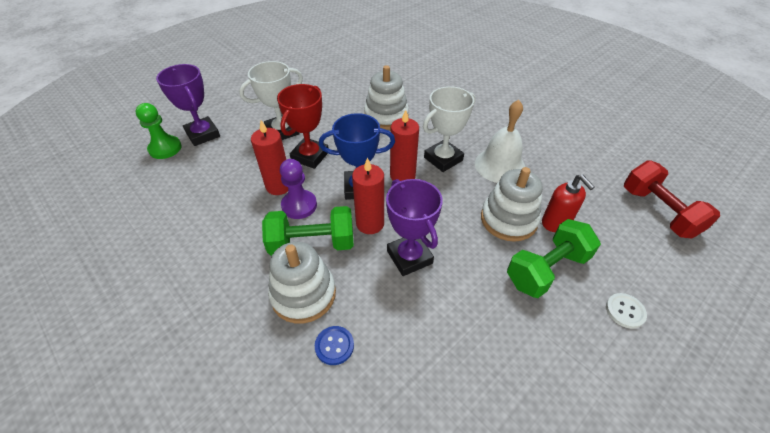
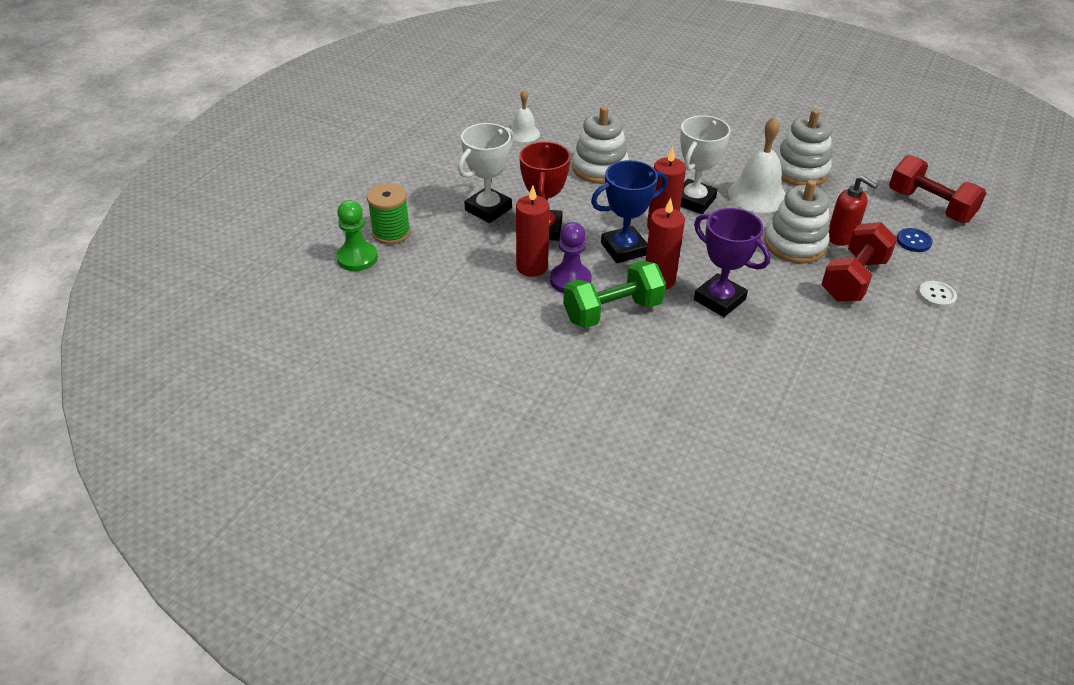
camera: 20 degrees left, 5 degrees down
(203, 134) = (391, 233): purple trophy -> green spool
(303, 294) = (637, 356): white stacking toy -> white stacking toy (800, 171)
(334, 346) = (698, 387): blue button -> blue button (913, 241)
(349, 79) = (524, 133): none -> white bell
(546, 269) = (853, 279): green dumbbell -> red dumbbell

